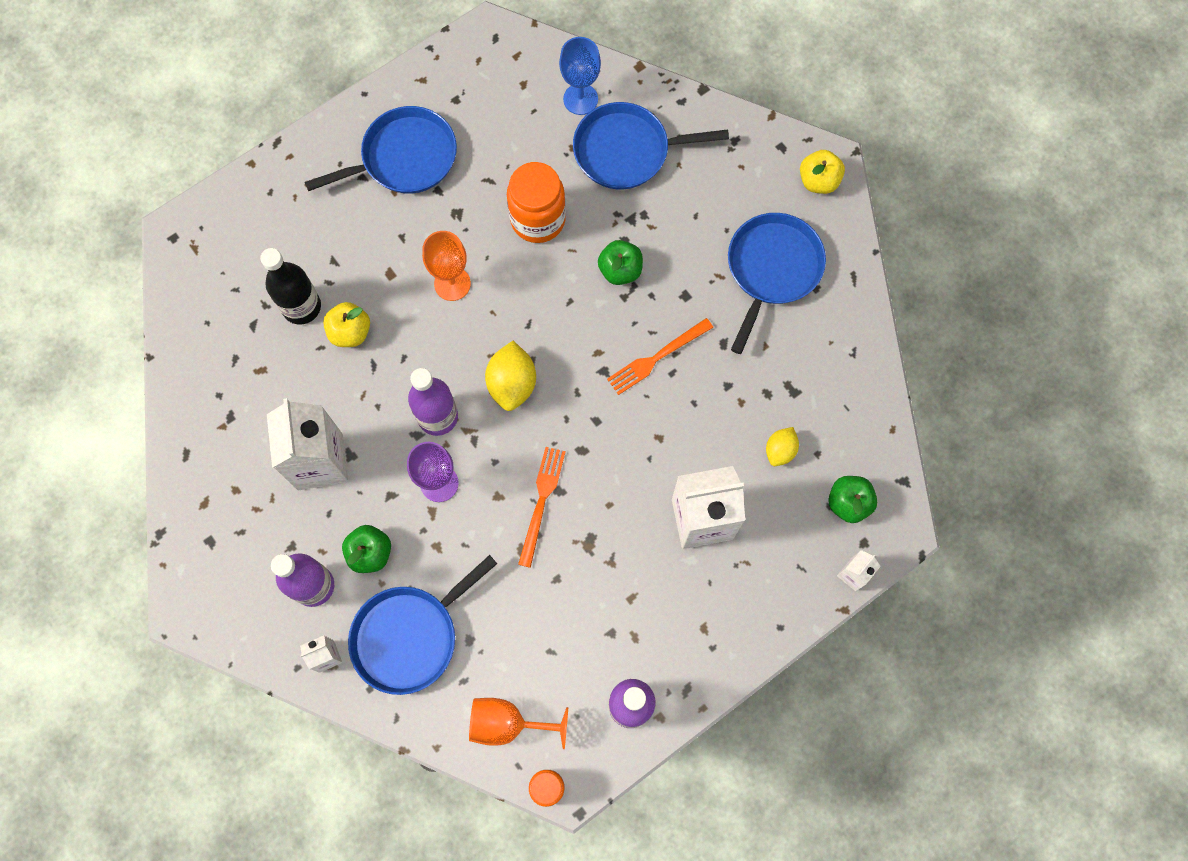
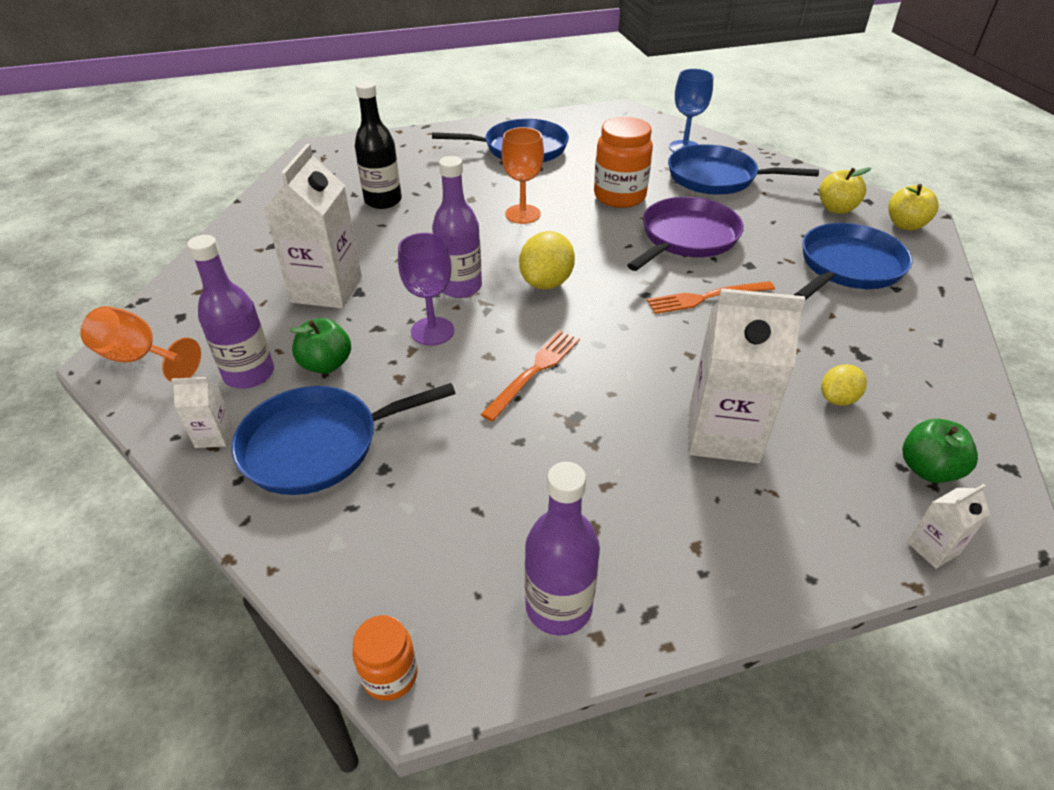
camera: 20 degrees right, 30 degrees down
(350, 332) = (414, 222): yellow apple -> yellow apple (836, 209)
(508, 723) = (380, 572): orange goblet -> orange goblet (140, 359)
(620, 270) = (687, 237): green apple -> purple pan

